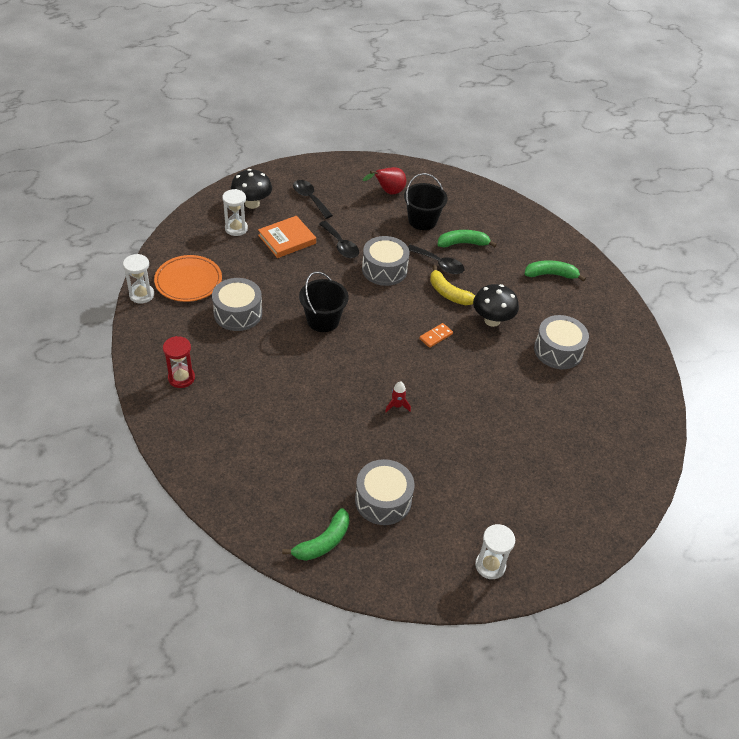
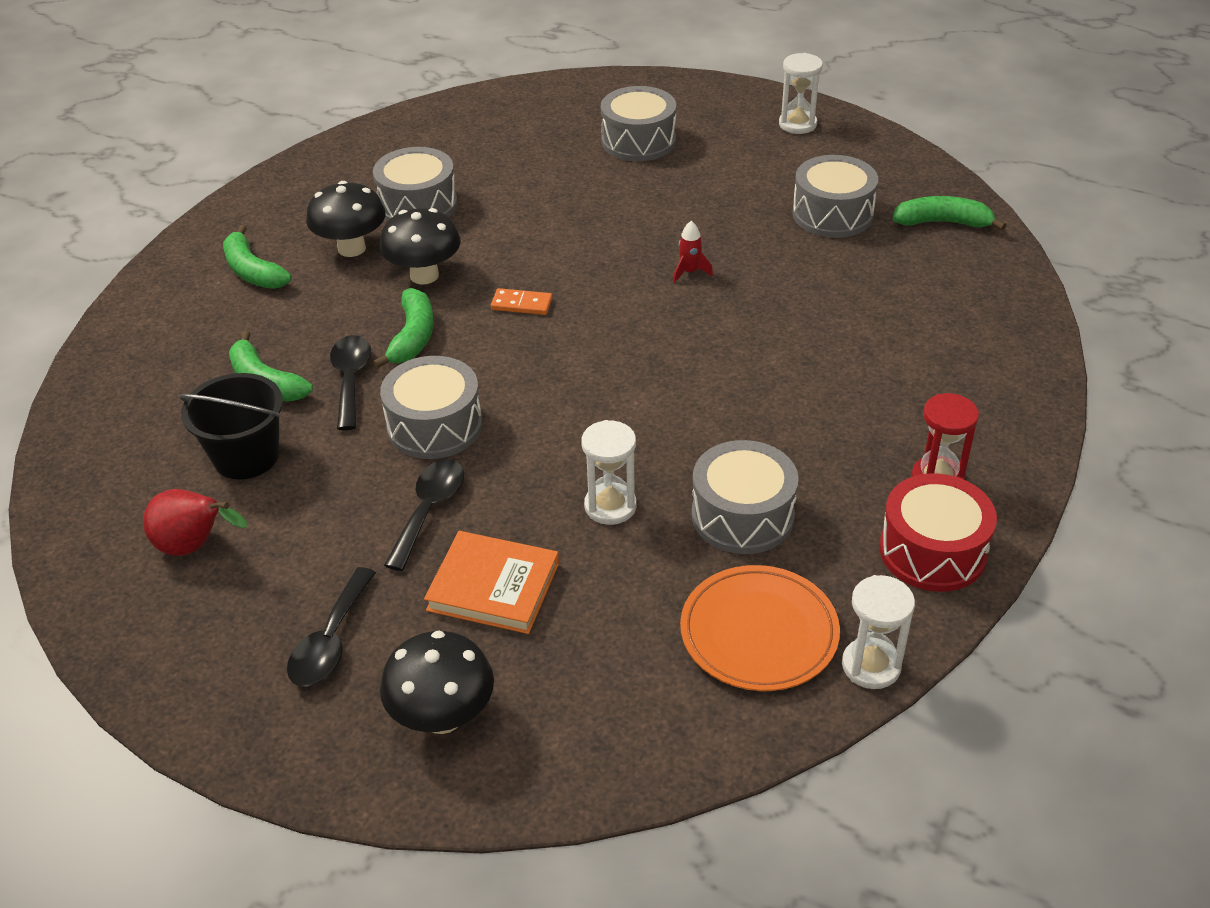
camera: 125 degrees left, 5 degrees down
(156, 347) = (932, 551): none -> red drum
(236, 228) = (546, 680): white hourglass -> white hourglass (610, 506)
(323, 320) = (632, 419): black bucket -> none
(448, 293) = (413, 337): yellow banana -> green banana
(539, 310) = (351, 248): none -> black mushroom
(542, 474) = (638, 141): none -> grey drum

